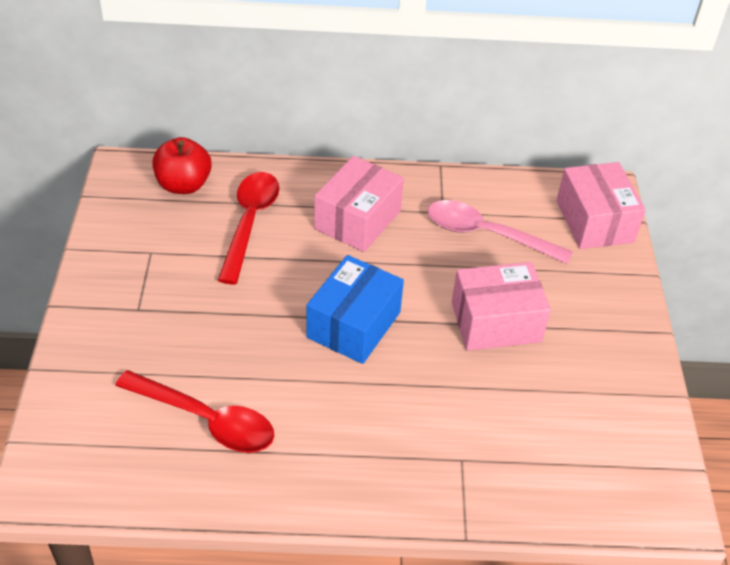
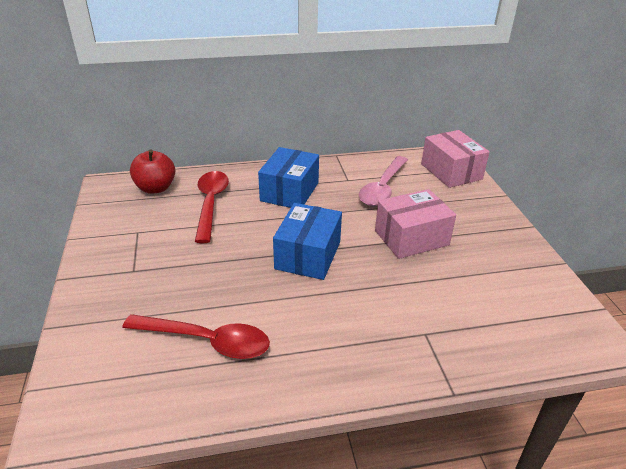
camera: 10 degrees left, 10 degrees down
(357, 220) = (289, 192): pink box -> blue box
(486, 234) = (383, 188): pink spoon -> pink spoon turned 75 degrees counterclockwise

